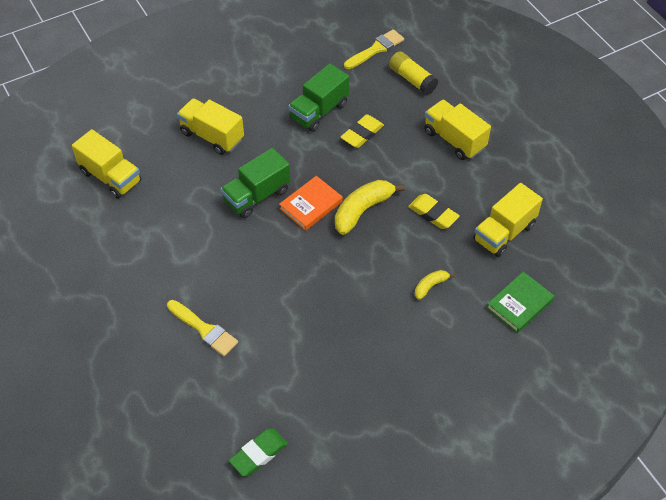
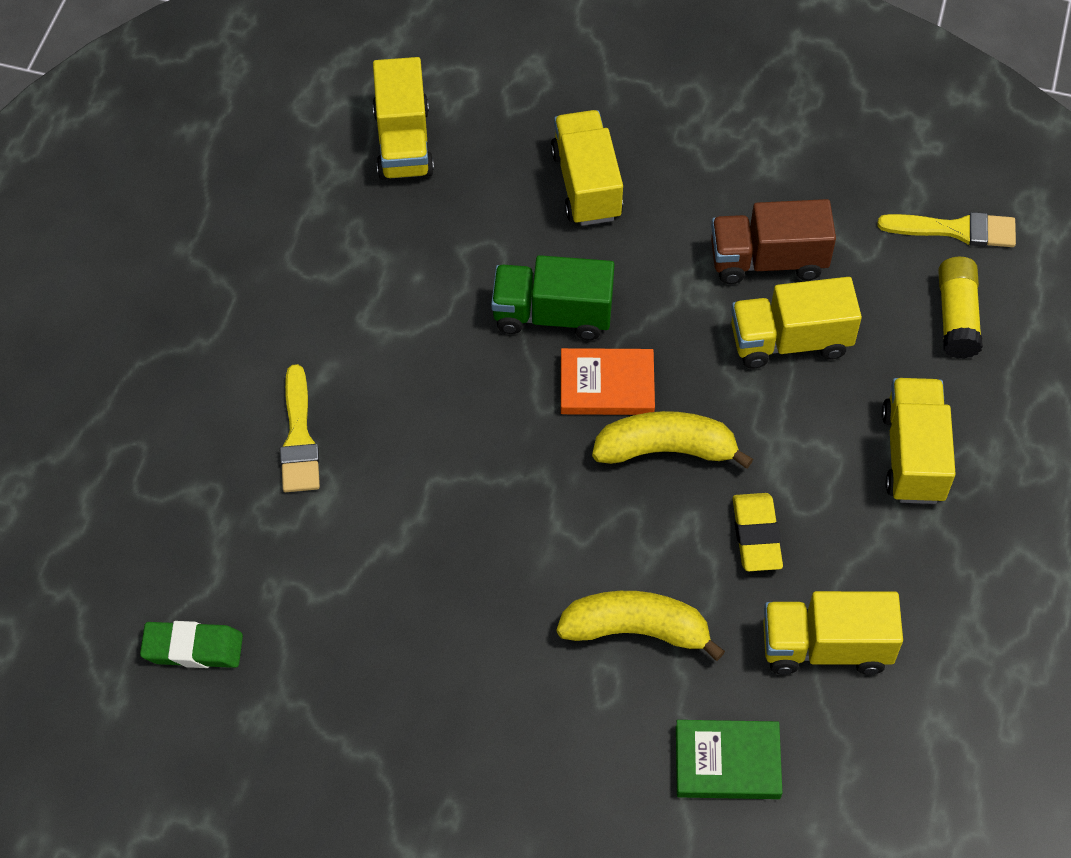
camera: 45 degrees right, 5 degrees up
(319, 111) = (768, 260): green truck -> brown truck
(362, 134) = (790, 341): yellow eraser -> yellow truck
(430, 286) = (636, 630): yellow banana -> yellow banana, size x1.90

